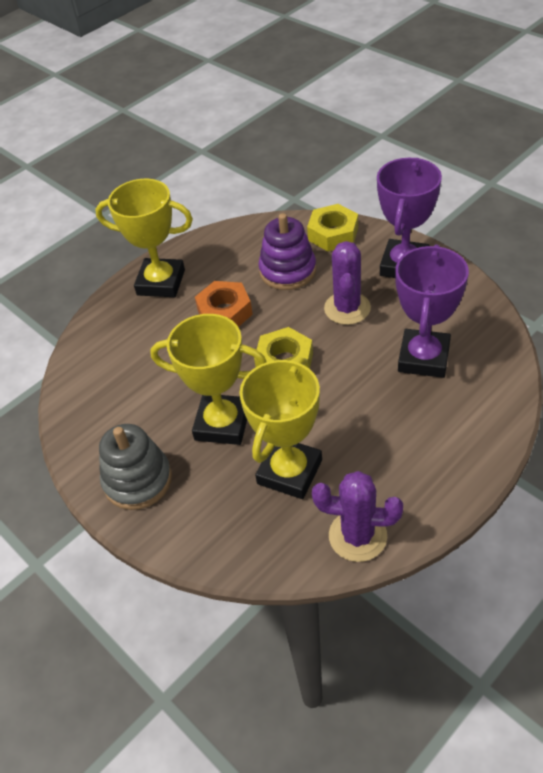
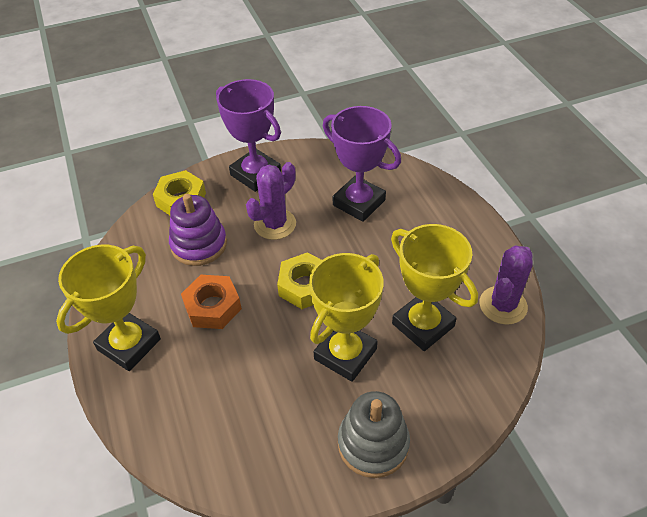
camera: 70 degrees left, 0 degrees up
(347, 308) = (275, 224): purple cactus -> purple cactus turned 75 degrees counterclockwise

